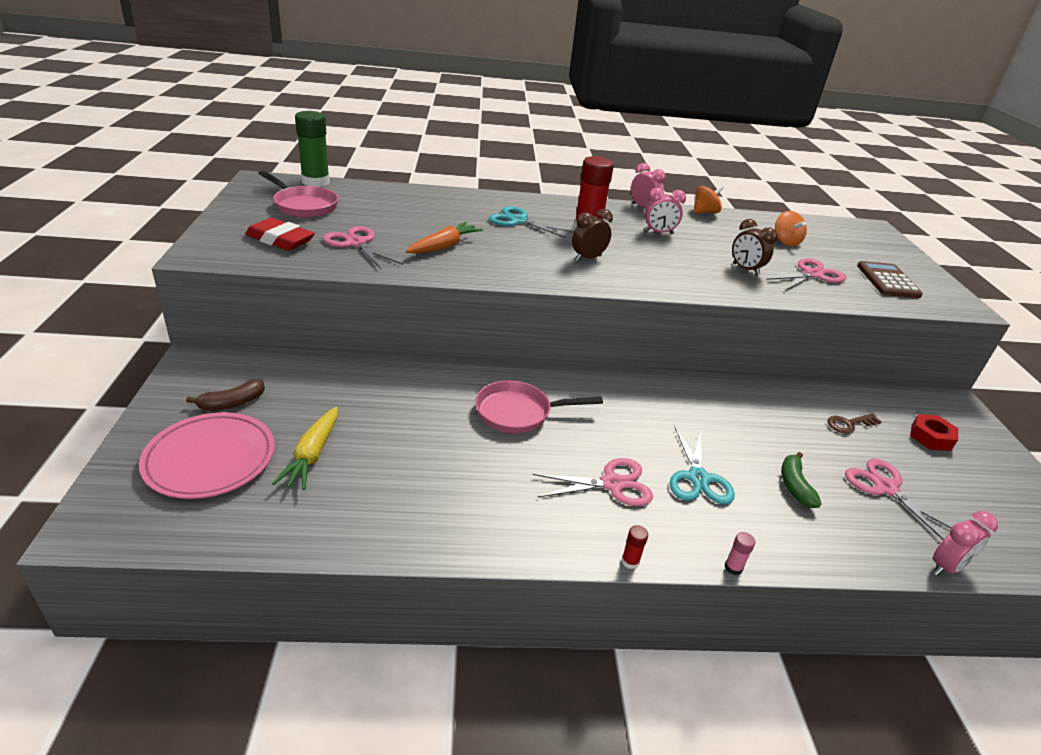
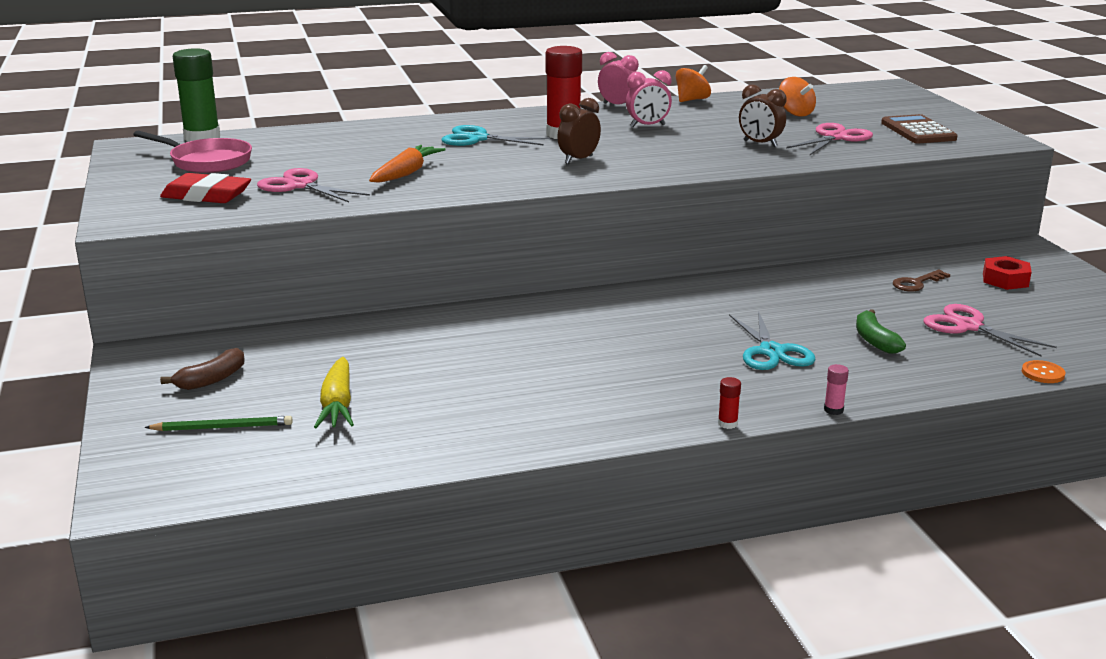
camera: 10 degrees left, 10 degrees down
(210, 459) = (223, 427): pink plate -> green pencil
(518, 412) = (550, 333): pink pan -> none
(612, 484) = (682, 371): pink scissors -> none
(946, 567) = (1043, 373): pink clock -> orange button

